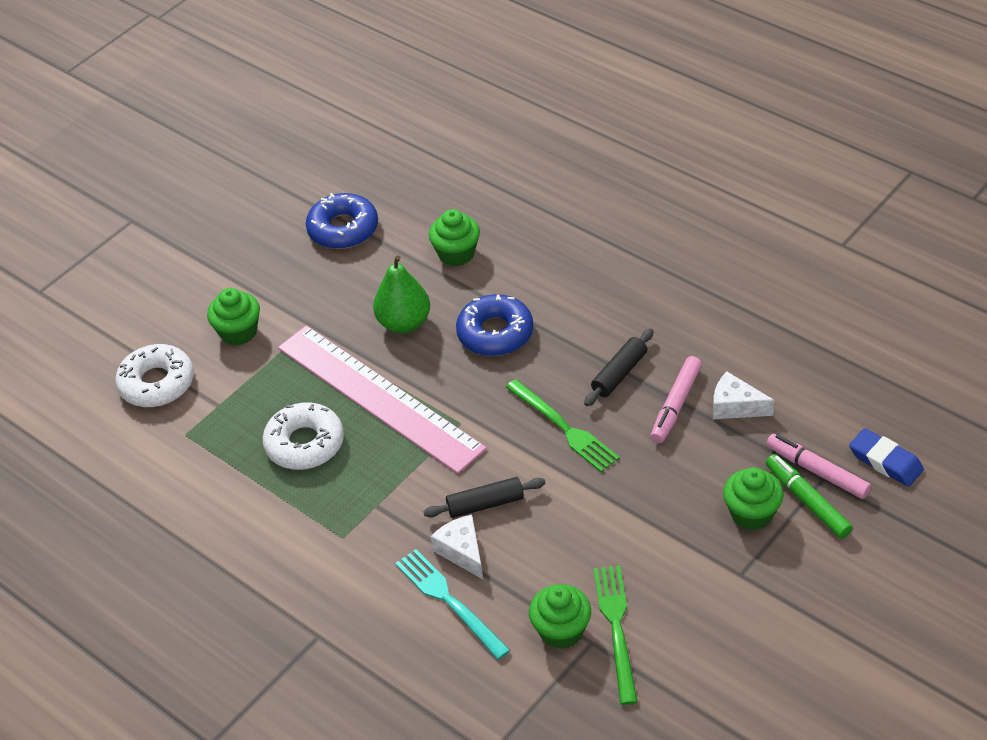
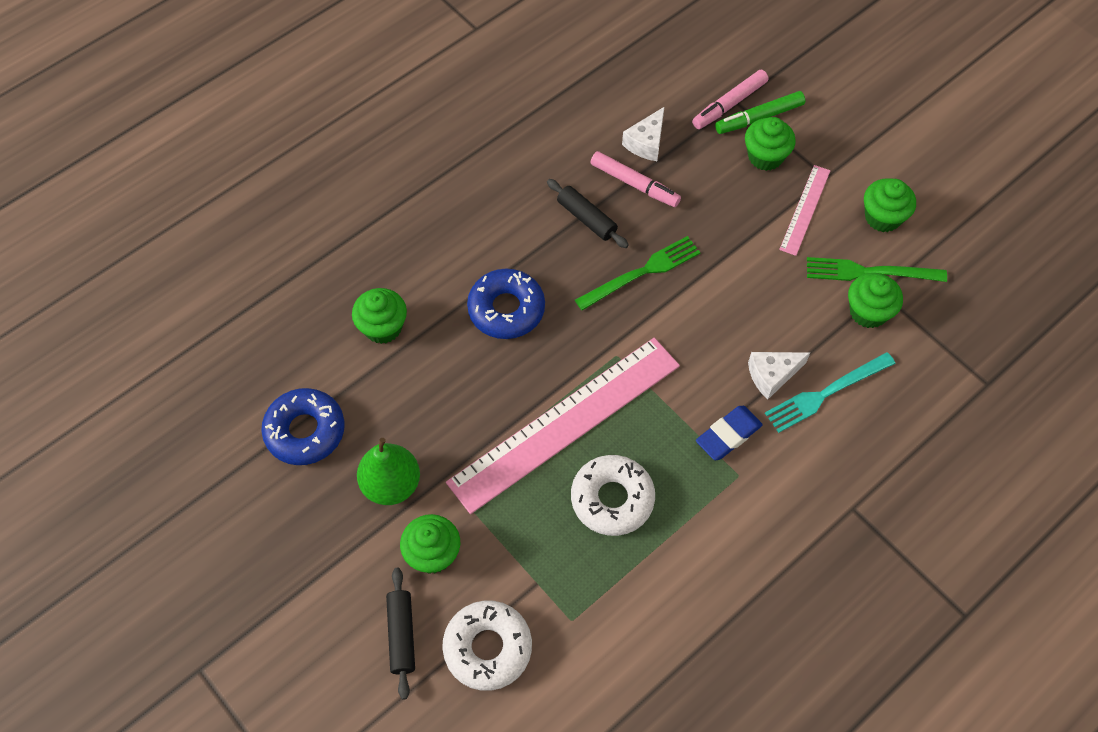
camera: 85 degrees left, 15 degrees up
(404, 323) = (468, 388): green pear -> green pear (391, 484)
(485, 504) = (720, 349): black rolling pin -> black rolling pin (401, 635)
(687, 558) = (805, 209): none -> pink ruler
(698, 635) = (882, 217): none -> green cupcake
(885, 461) = (727, 60): blue eraser -> blue eraser (728, 435)

